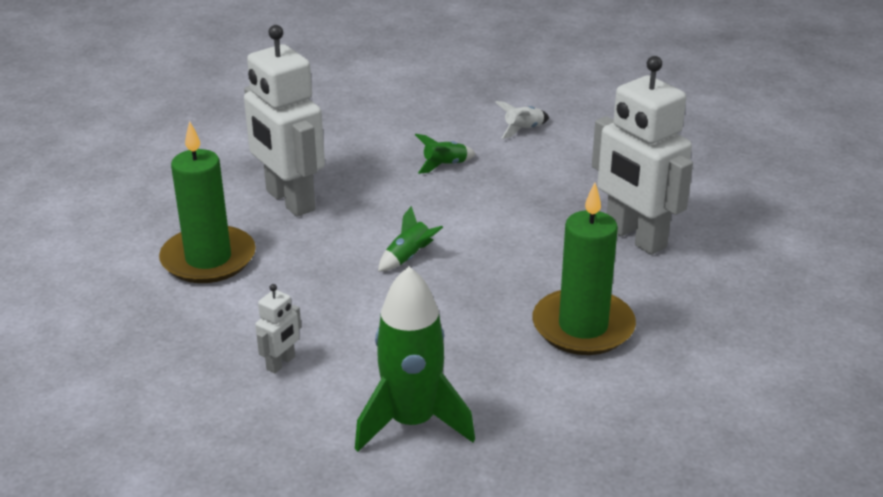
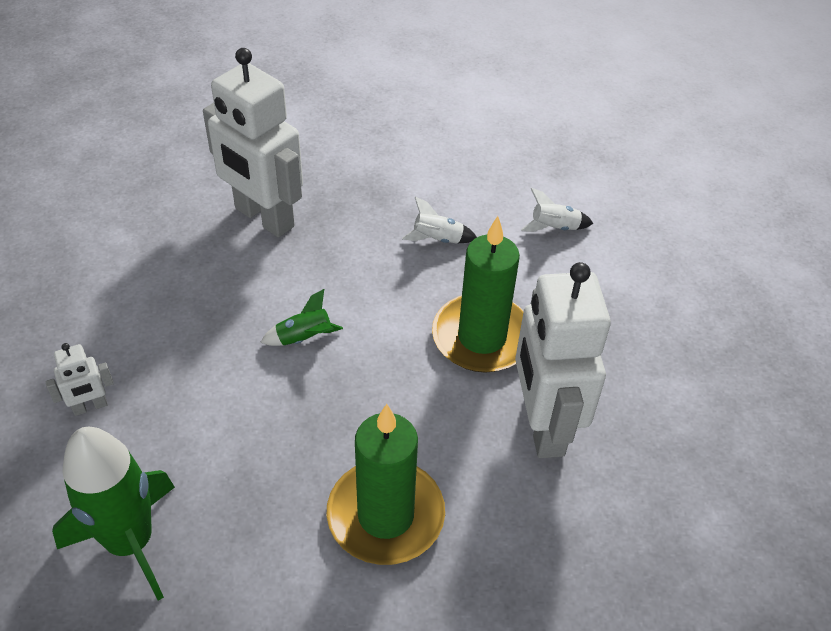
camera: 30 degrees right, 15 degrees up
(208, 259) = (140, 254): green candle -> green candle (482, 337)
(289, 201) = (264, 218): white robot -> white robot turned 45 degrees counterclockwise
(445, 165) = (438, 239): green rocket -> white rocket

